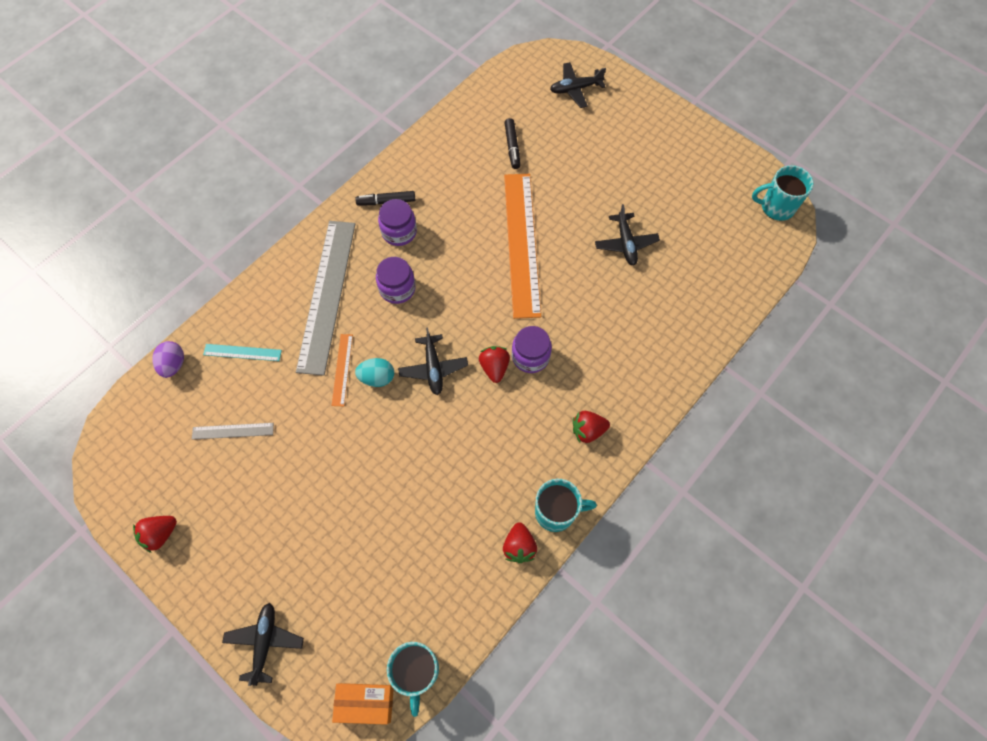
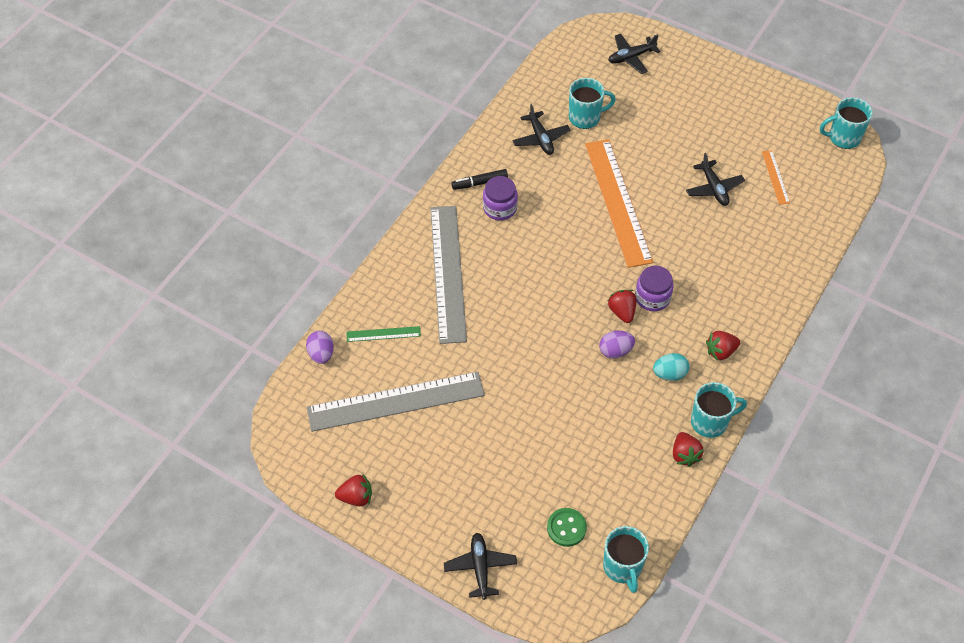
camera: 10 degrees left, 10 degrees down
(160, 534) = (356, 497): red strawberry -> red strawberry turned 135 degrees counterclockwise
(233, 431) = (396, 402): grey ruler -> grey ruler, size x2.31
(242, 352) = (383, 334): turquoise ruler -> green ruler
(342, 369) = (481, 334): orange ruler -> orange ruler (775, 177)
(365, 702) = (584, 599): orange box -> none
(369, 611) = (566, 528): none -> green button
(377, 378) = (516, 336): turquoise egg -> turquoise egg (669, 374)
(397, 288) = (512, 257): purple jar -> none
(433, 368) = (566, 320): black plane -> black plane (540, 138)
(476, 411) = (615, 351): none -> purple egg
(512, 147) = (585, 117): black marker -> turquoise mug

